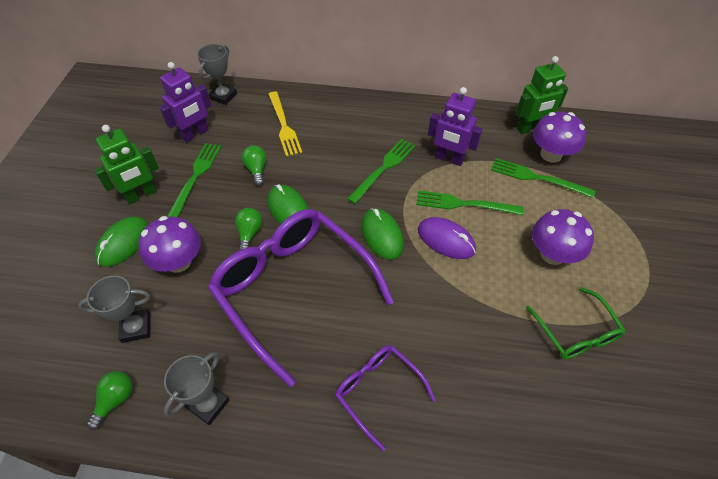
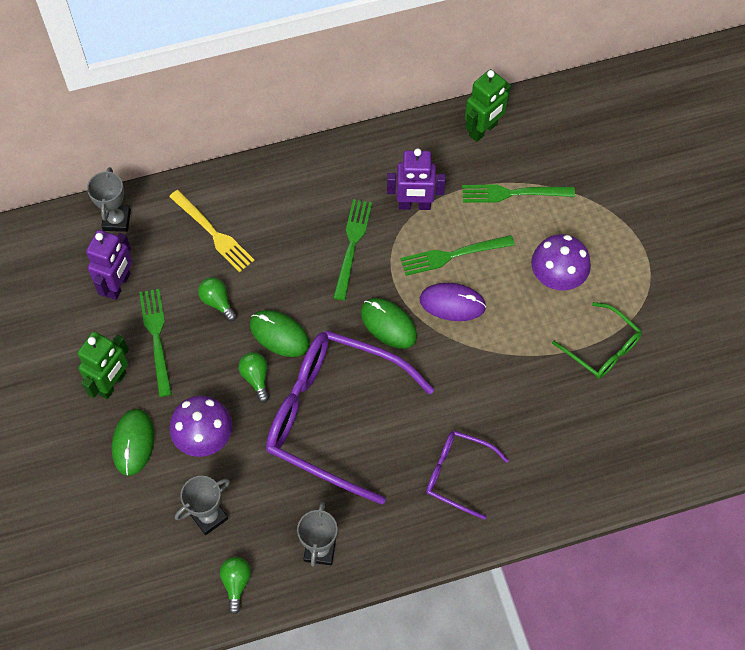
camera: 25 degrees left, 10 degrees up
(551, 154) = (516, 157): purple mushroom -> none

